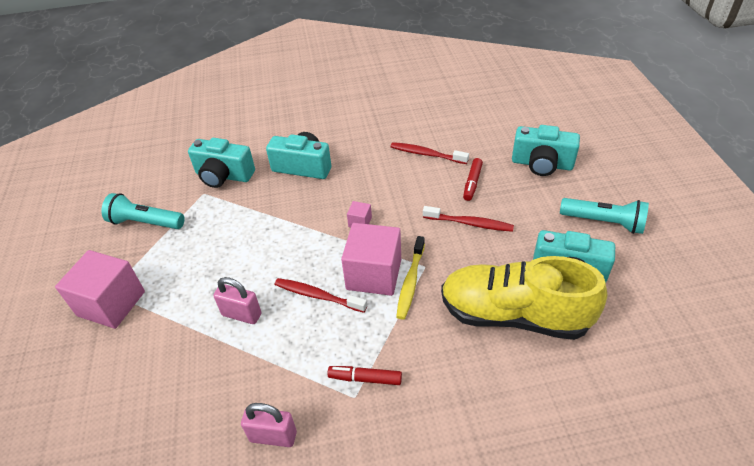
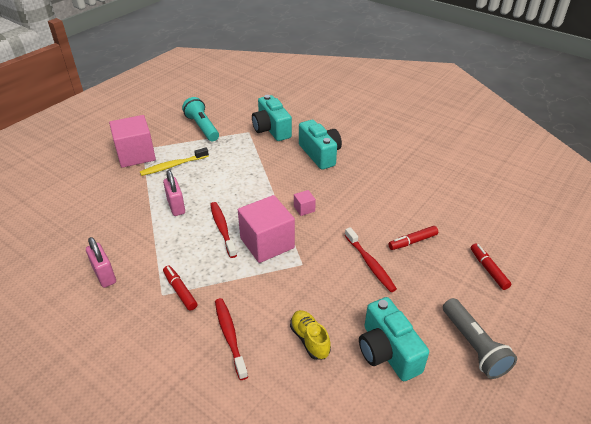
camera: 45 degrees right, 5 degrees down
(410, 282) = (280, 265): yellow toothbrush -> yellow toothbrush (173, 166)
(427, 154) = (409, 201): red toothbrush -> red toothbrush (230, 336)
(514, 315) = (310, 339): yellow shoe -> yellow shoe, size x0.42
(542, 164) = (488, 269): turquoise camera -> red marker
(603, 222) = (473, 346): turquoise flashlight -> grey flashlight

